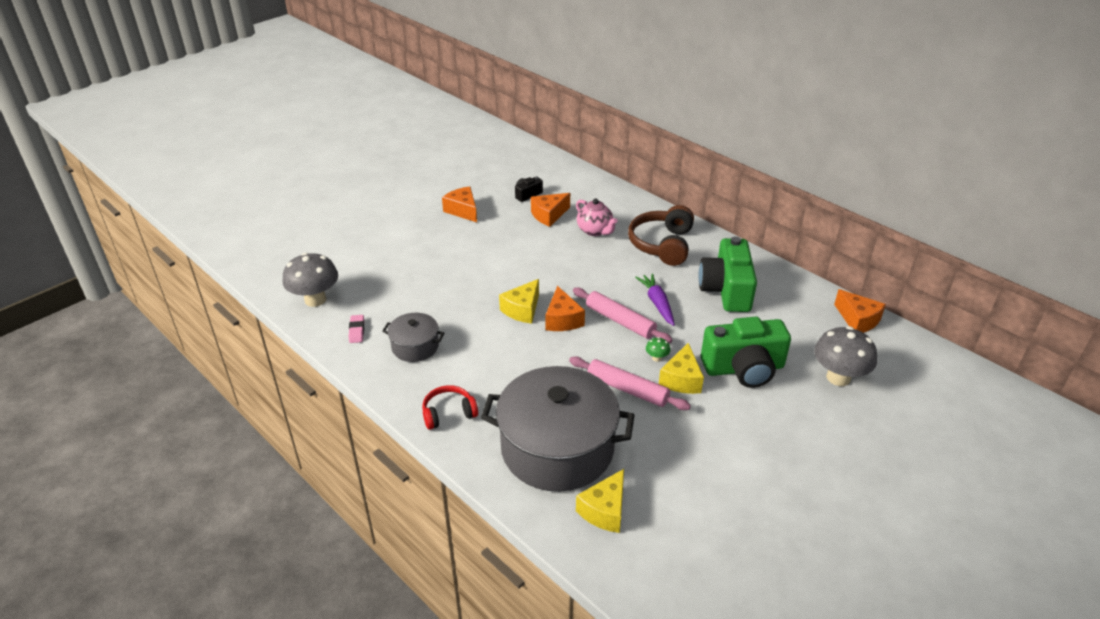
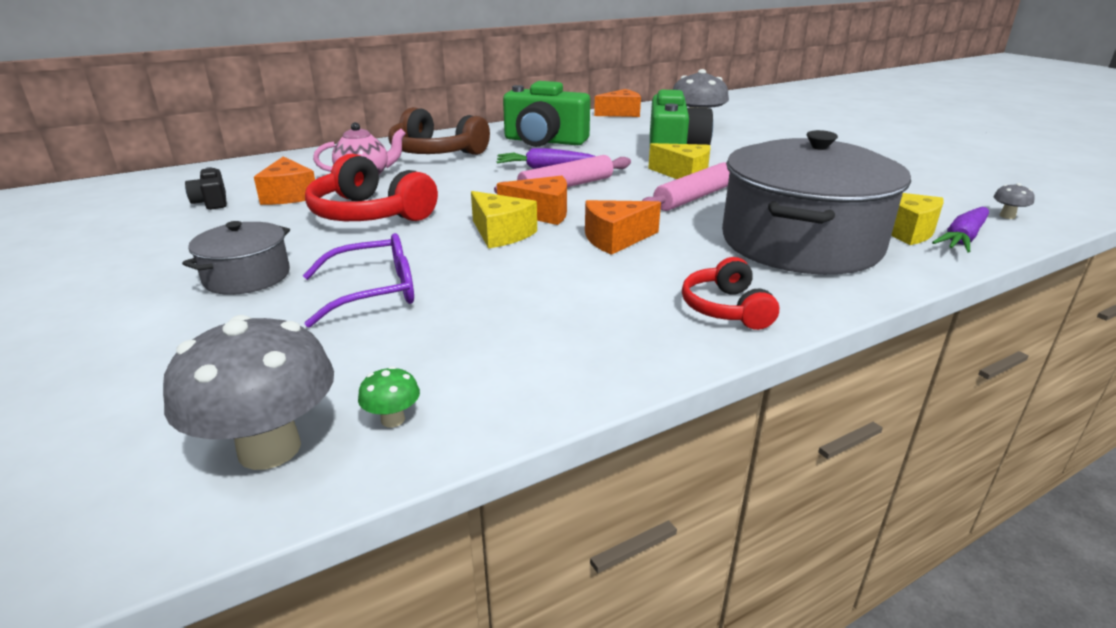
camera: 75 degrees left, 10 degrees down
(357, 331) = (446, 389): pink eraser -> none
(415, 346) = (539, 325): grey pot -> grey pot (247, 277)
(436, 285) = (374, 292): none -> purple glasses
(463, 211) = (174, 250): orange cheese -> orange cheese (615, 239)
(532, 253) = (369, 214): none -> red headphones
(602, 548) = (963, 238): none -> purple carrot
(656, 358) = (643, 179): green mushroom -> green mushroom (393, 419)
(672, 593) = (1007, 216): none -> grey mushroom

